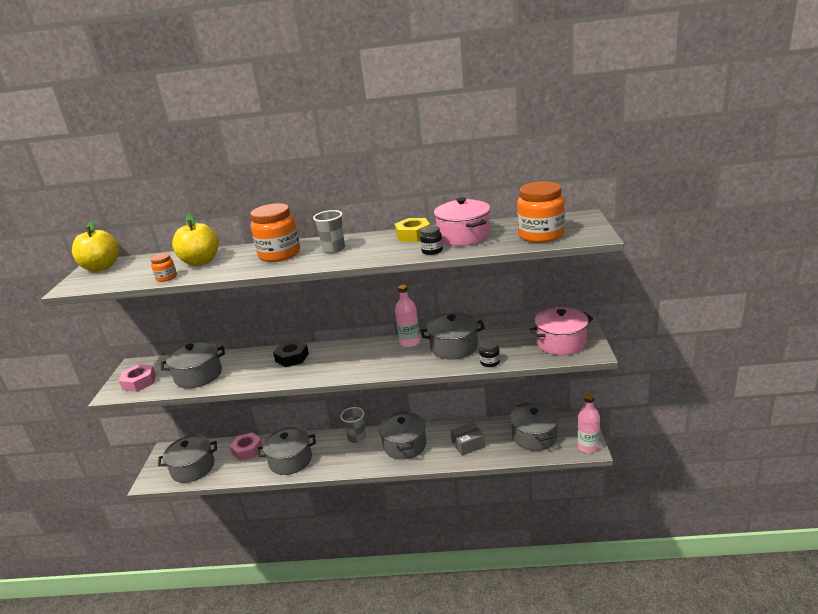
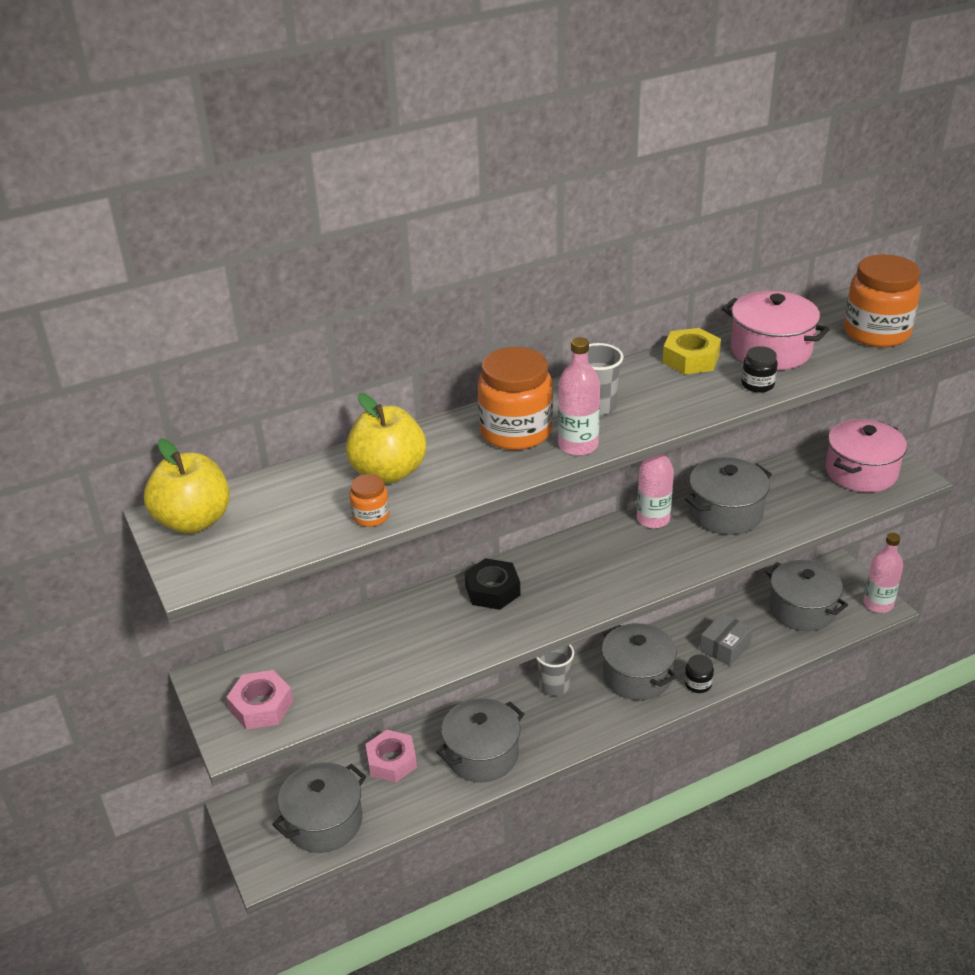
camera: 30 degrees left, 10 degrees up
(198, 375) = (362, 664): grey pot -> none
(298, 264) = (578, 445): none -> pink bottle
(490, 362) = (798, 524): black jar -> black jar (698, 684)

